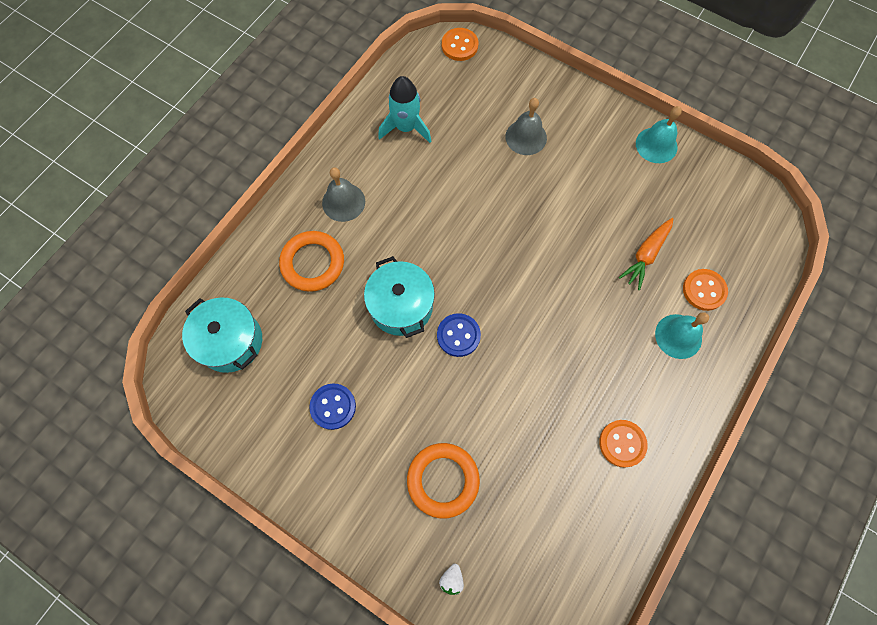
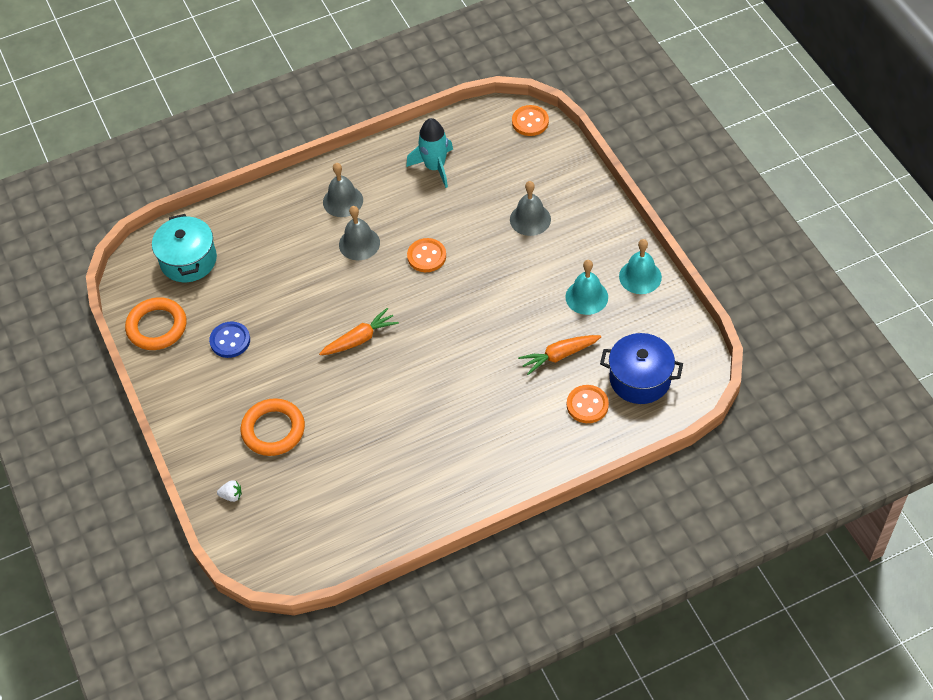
camera: 35 degrees right, 15 degrees down
(313, 263) = (287, 234): orange ring -> orange ring (157, 327)
(389, 237) = (359, 243): none -> grey bell
(401, 306) = (331, 297): turquoise pot -> none
(452, 579) = (231, 495): white strawberry -> white strawberry turned 135 degrees counterclockwise
(458, 335) = (360, 339): blue button -> orange carrot
(622, 443) = (428, 477): orange button -> orange button (426, 256)
(678, 336) = (537, 427): turquoise bell -> turquoise bell (586, 297)
(727, 241) = (640, 379): none -> blue pot

